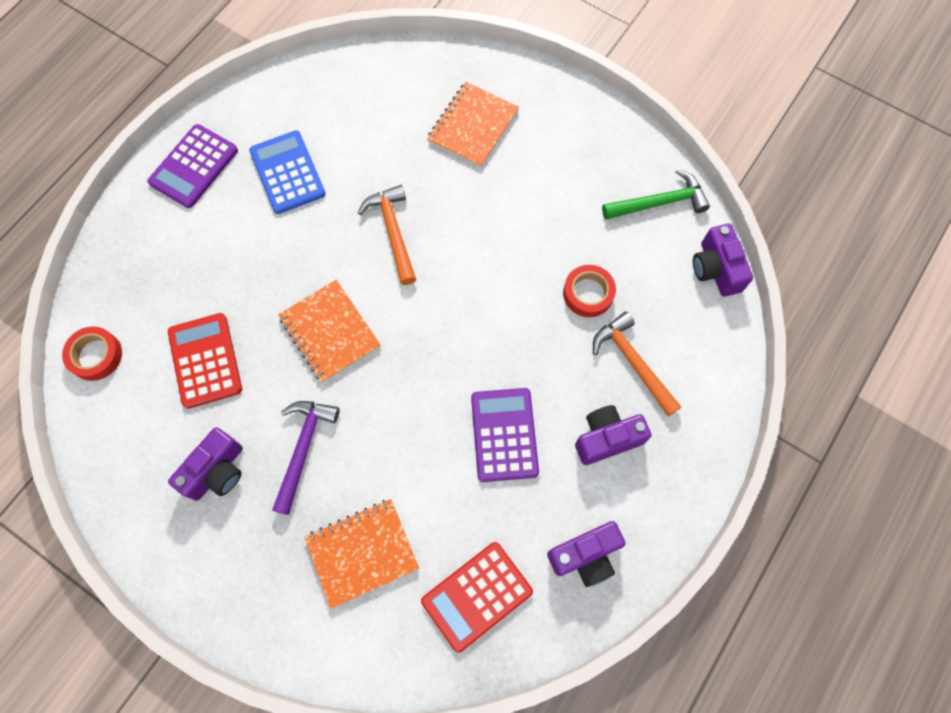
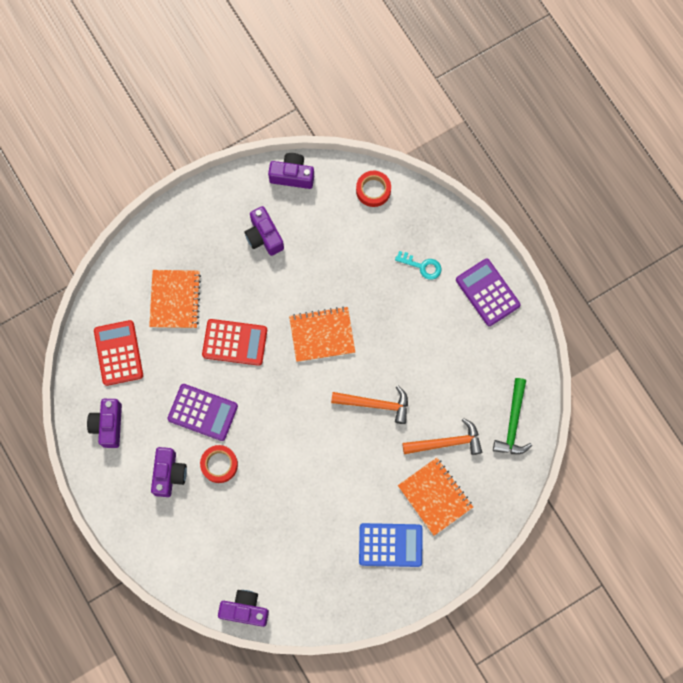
camera: 115 degrees right, 5 degrees up
(107, 474) = (292, 175): none -> purple camera
(186, 252) = (422, 266): none -> turquoise key
(205, 360) = (339, 253): red calculator -> red calculator (235, 342)
(287, 173) = (454, 352): blue calculator -> blue calculator (390, 545)
(303, 449) = (253, 290): purple hammer -> none
(588, 293) = (269, 512): red tape -> red tape (219, 464)
(633, 363) = (208, 517): orange hammer -> orange hammer (446, 442)
(659, 202) = (313, 598): green hammer -> green hammer (513, 423)

